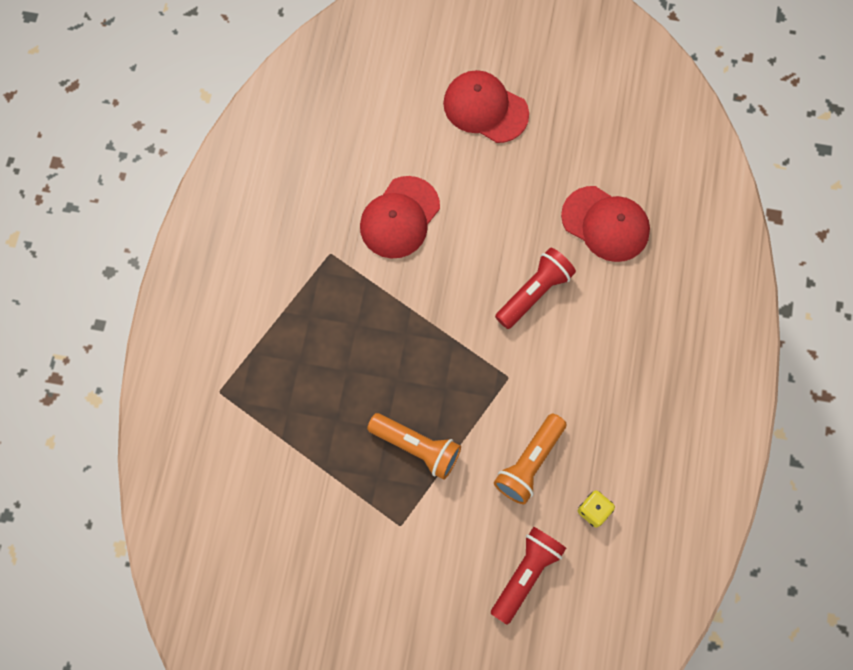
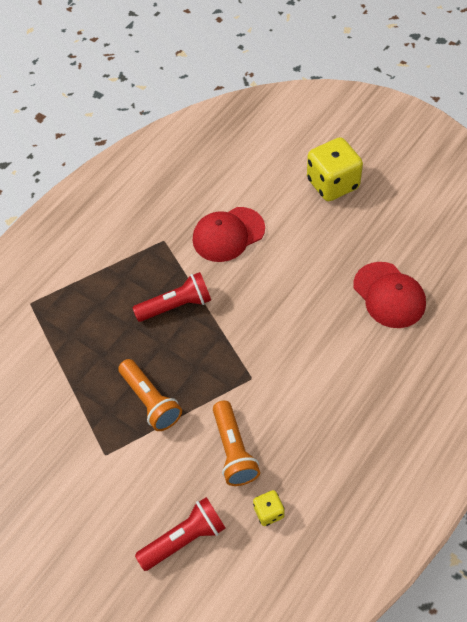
camera: 30 degrees right, 15 degrees down
(485, 108) = (333, 184): red cap -> yellow dice
(529, 463) = (234, 450): orange flashlight -> orange flashlight turned 75 degrees counterclockwise
(534, 292) = (305, 323): red flashlight -> red flashlight (176, 305)

